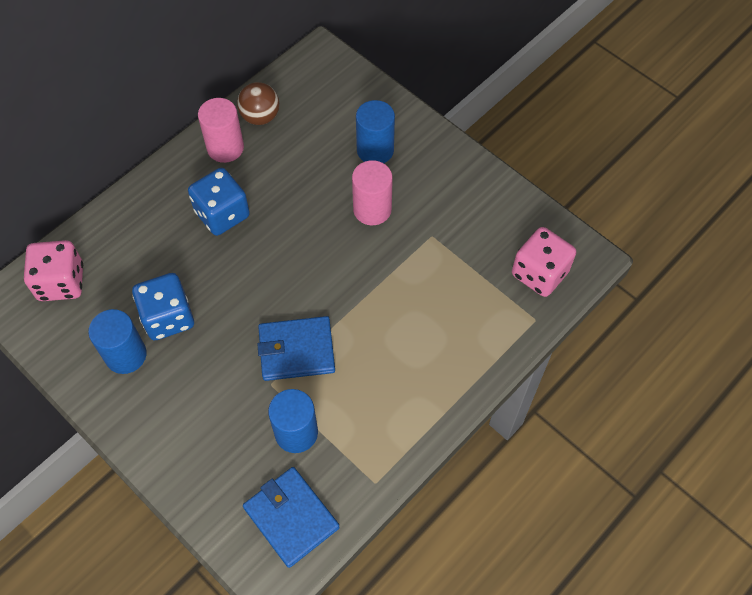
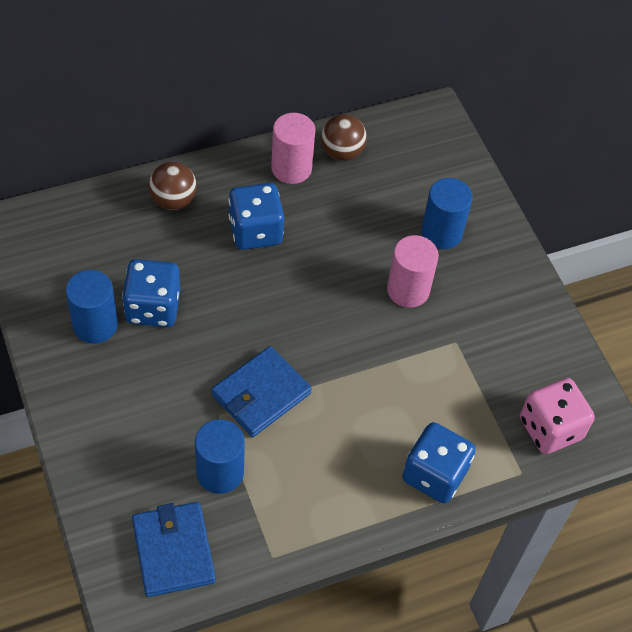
camera: 20 degrees right, 5 degrees down
(61, 282) = (70, 230): pink dice -> none
(138, 217) = (173, 200): none -> brown ball
(296, 350) = (261, 394): blue wallet -> blue wallet turned 60 degrees counterclockwise
(469, 353) = (434, 474): none -> blue dice

